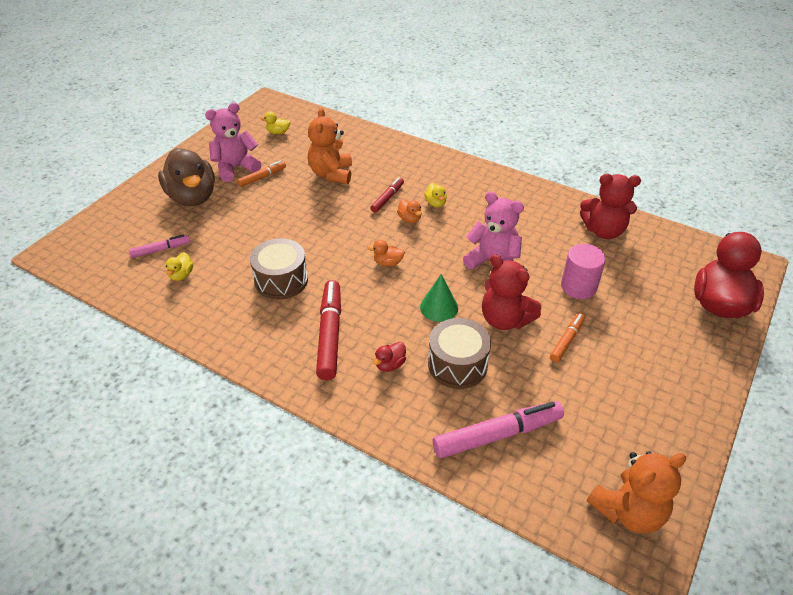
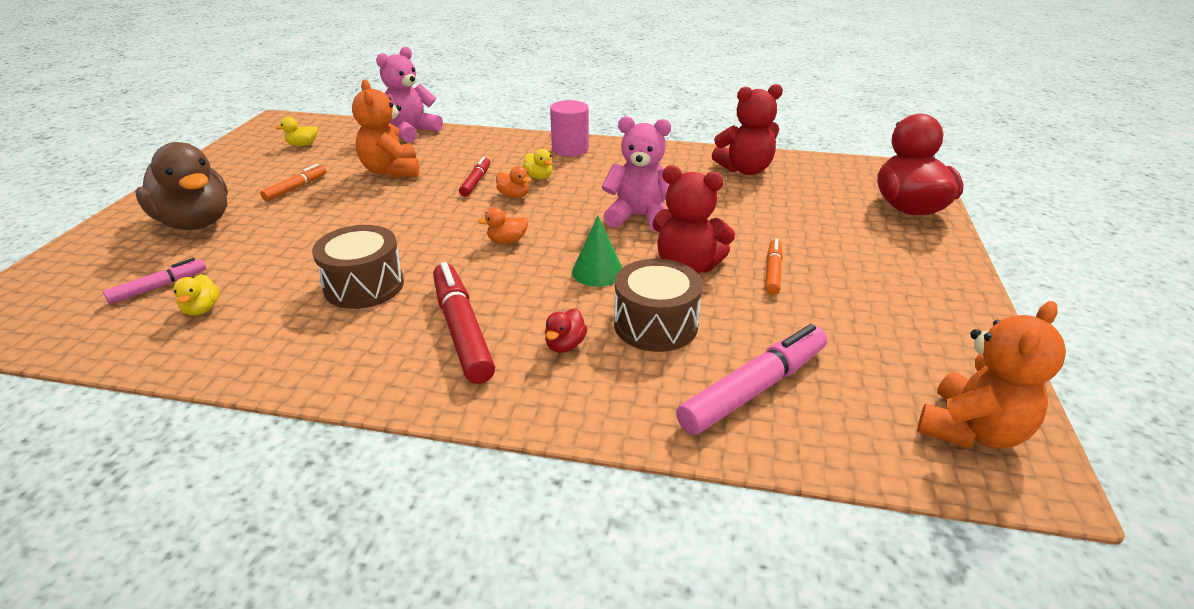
camera: 20 degrees left, 10 degrees down
(235, 168) = (253, 185): pink teddy bear -> pink teddy bear (411, 132)
(578, 286) = (751, 221): pink cylinder -> pink cylinder (570, 149)

